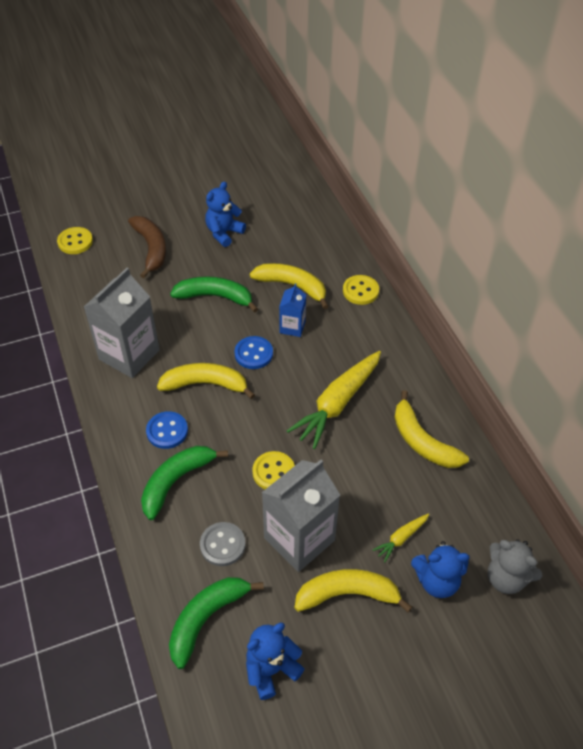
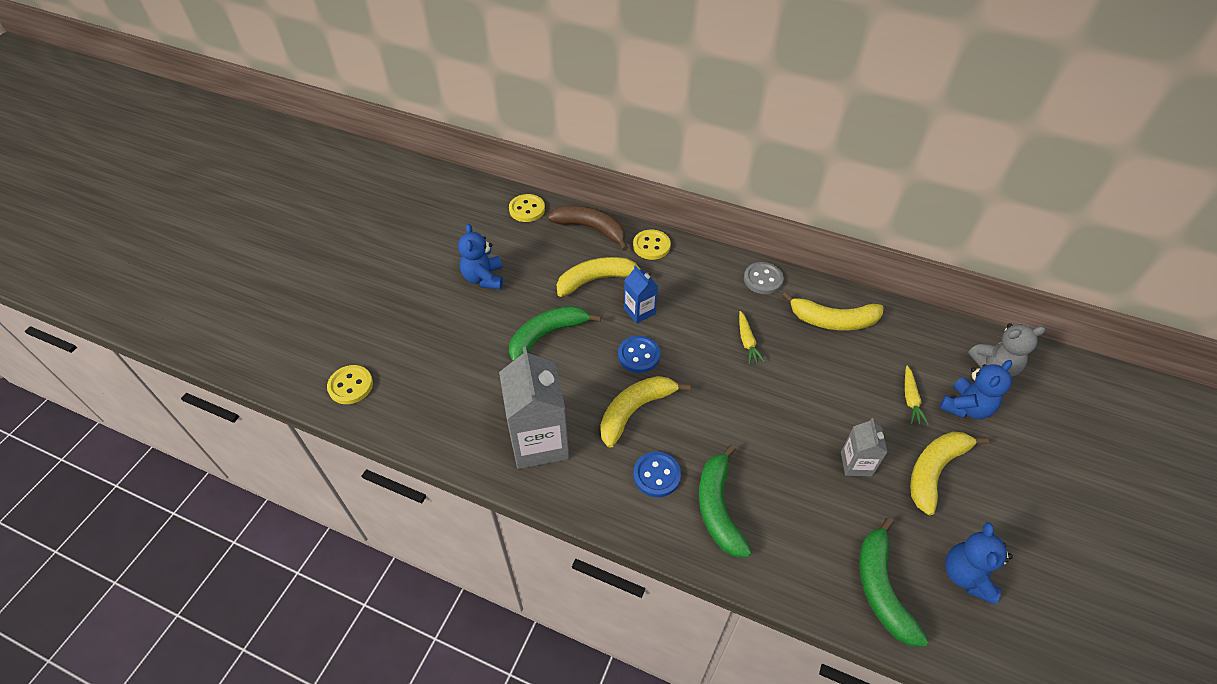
camera: 45 degrees left, 0 degrees up
(151, 249) = (435, 338): brown banana -> brown banana (591, 229)
(222, 545) = (816, 521): grey button -> grey button (763, 279)
(273, 472) = (774, 432): yellow button -> yellow button (527, 209)
(299, 539) = (856, 463): grey carton -> grey carton, size x0.51
(337, 403) = (747, 342): yellow carrot -> yellow carrot, size x0.47

